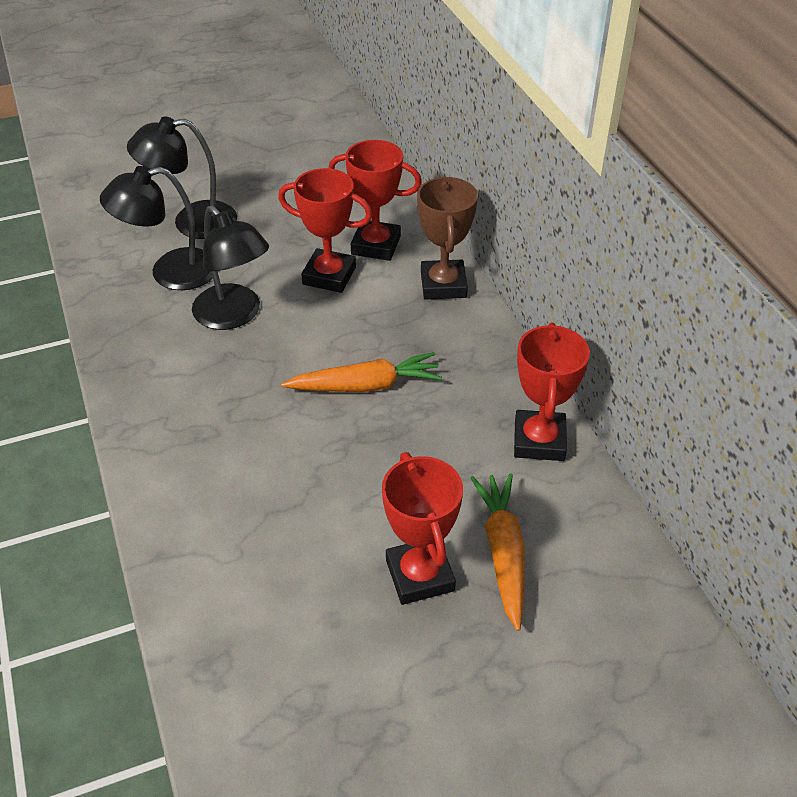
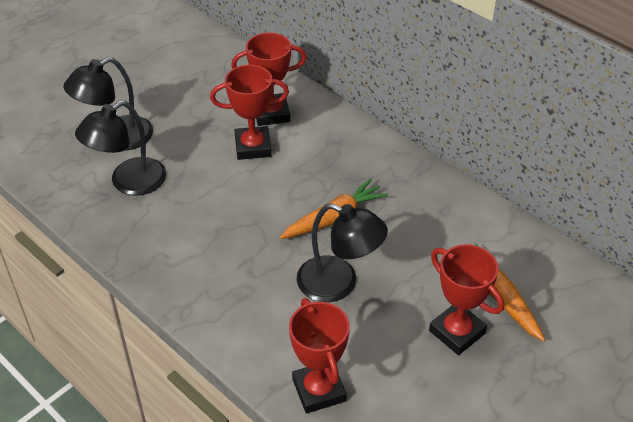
camera: 25 degrees left, 0 degrees up
(234, 315) = (203, 199): black lamp -> black lamp (339, 284)
(443, 285) = (339, 128): brown trophy -> none
(539, 440) = (474, 215): red trophy -> red trophy (319, 390)

